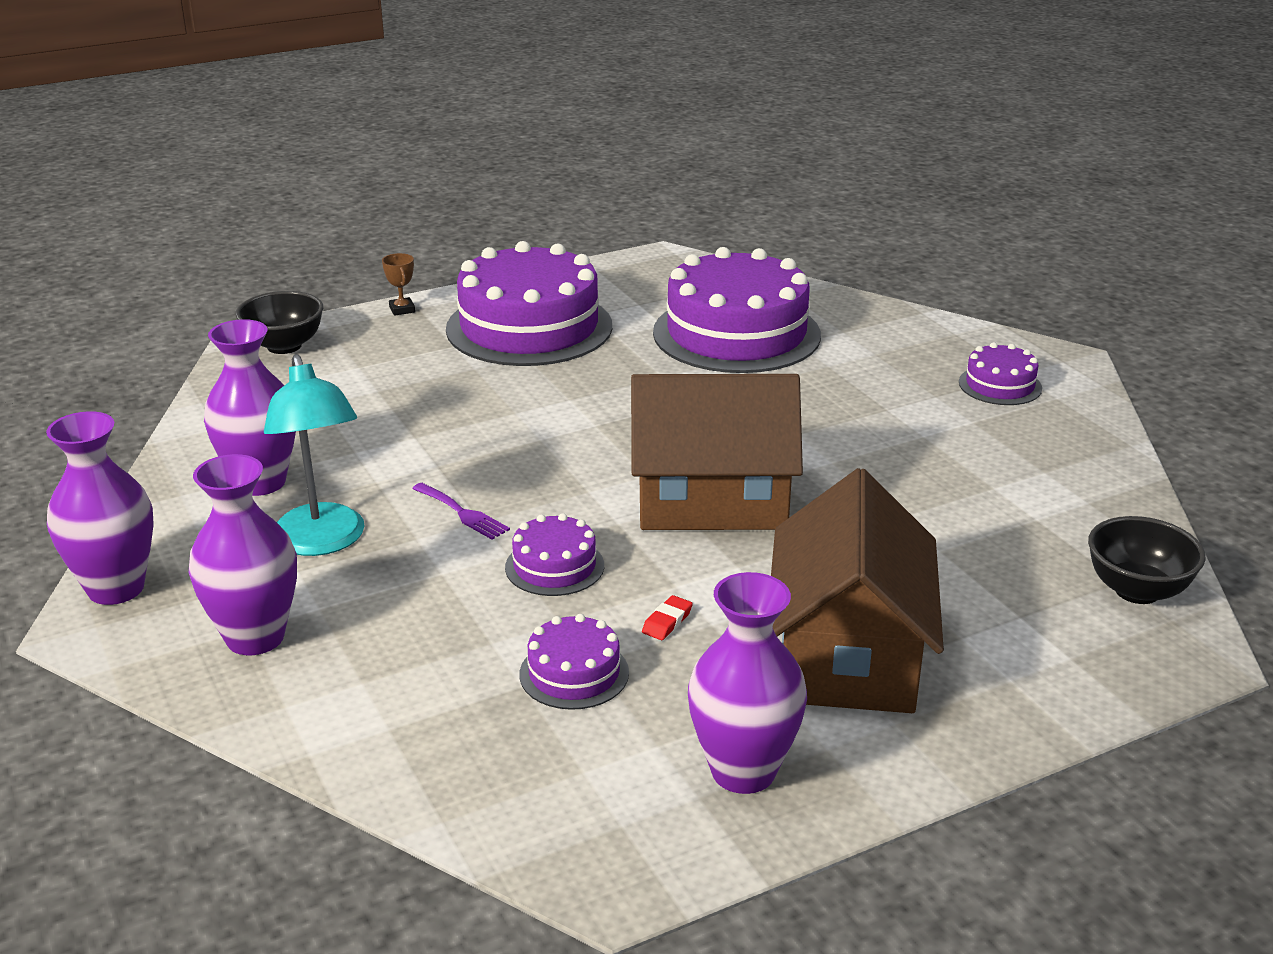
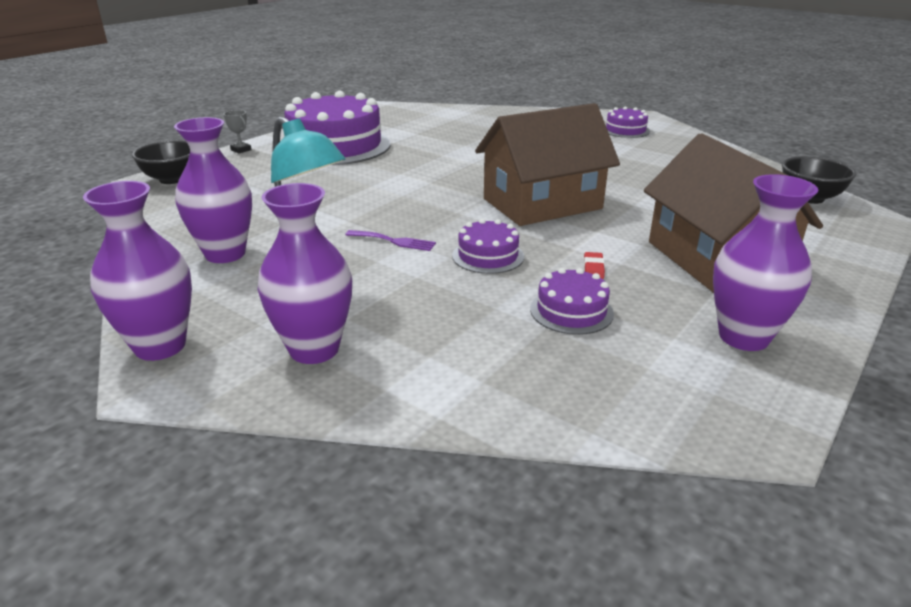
camera: 25 degrees left, 0 degrees up
(402, 309) = (241, 150): brown trophy -> grey trophy
(736, 334) = (462, 131): purple cake -> none

